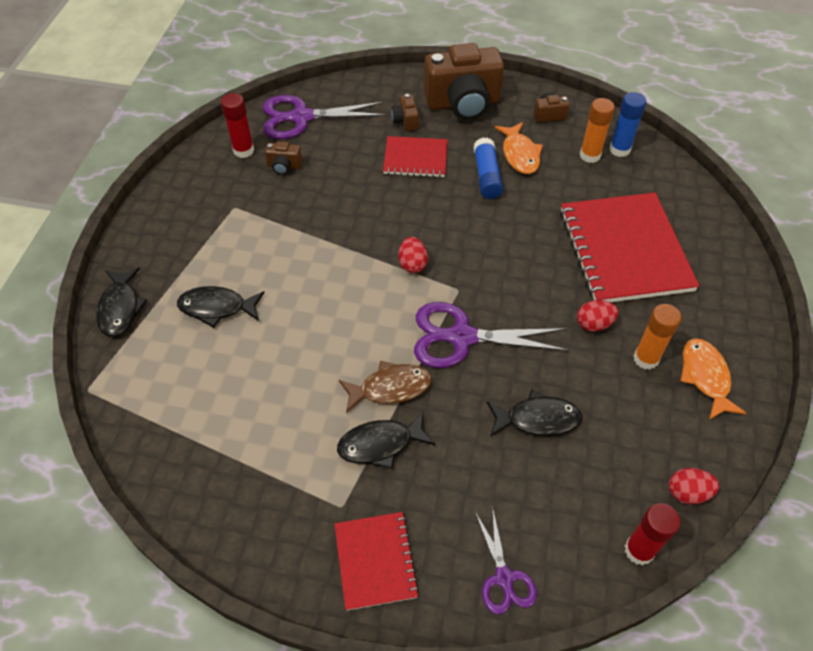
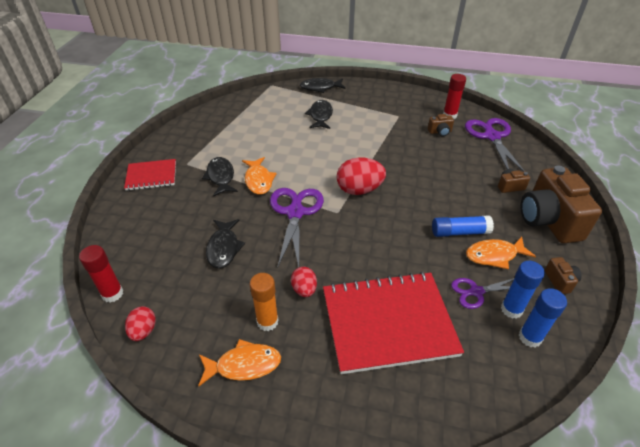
camera: 90 degrees right, 10 degrees down
(284, 166) = (440, 132): brown camera -> brown camera turned 105 degrees counterclockwise
(390, 388) = (258, 180): brown fish -> orange fish
(412, 264) = (359, 190): red egg -> red egg, size x1.75
(415, 158) = (467, 192): red notebook -> none
(504, 578) = (122, 225): purple scissors -> purple scissors (476, 292)
(590, 155) = (511, 309): orange glue stick -> blue glue stick

